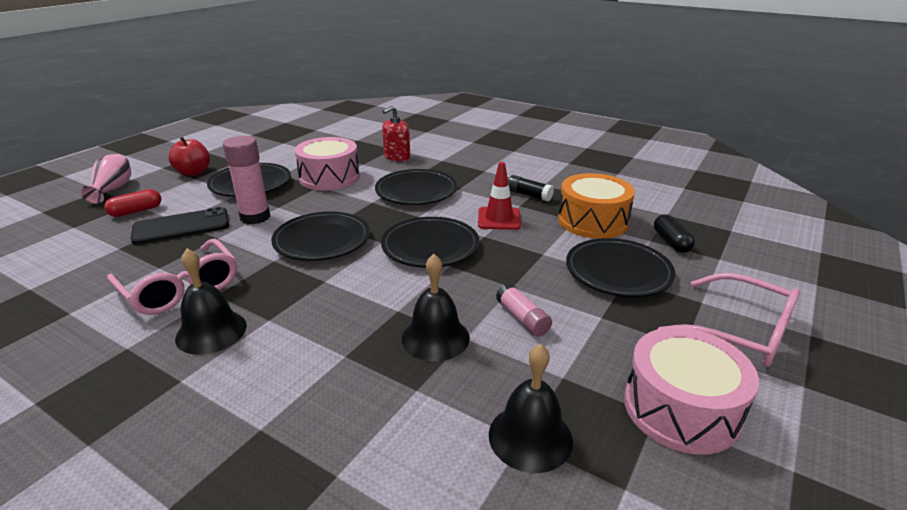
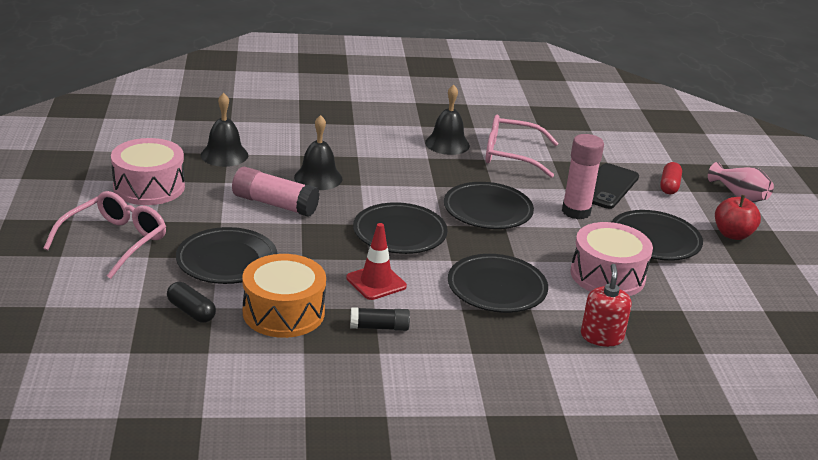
camera: 140 degrees right, 0 degrees up
(522, 318) = (274, 204): pink glue stick -> pink glue stick, size x1.68
(741, 332) = (115, 241): pink glasses -> pink glasses turned 120 degrees clockwise

